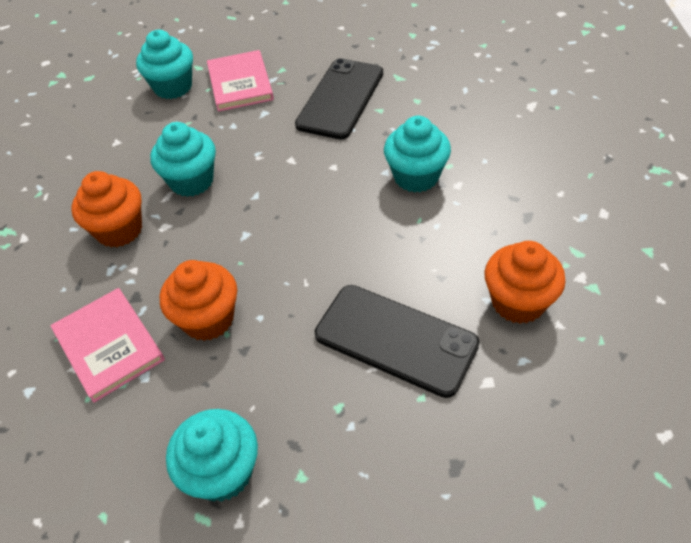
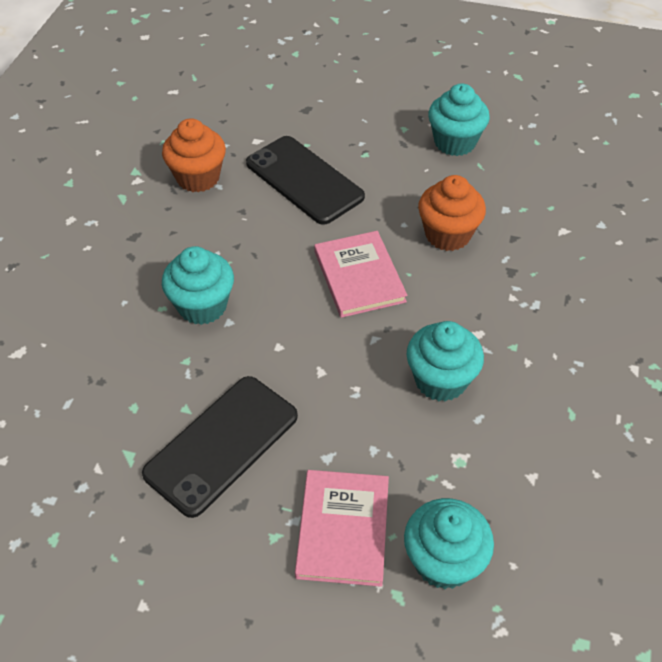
camera: 165 degrees left, 0 degrees up
(109, 345) = (535, 238): pink book -> pink book (359, 276)
(119, 230) = (526, 344): orange cupcake -> none

